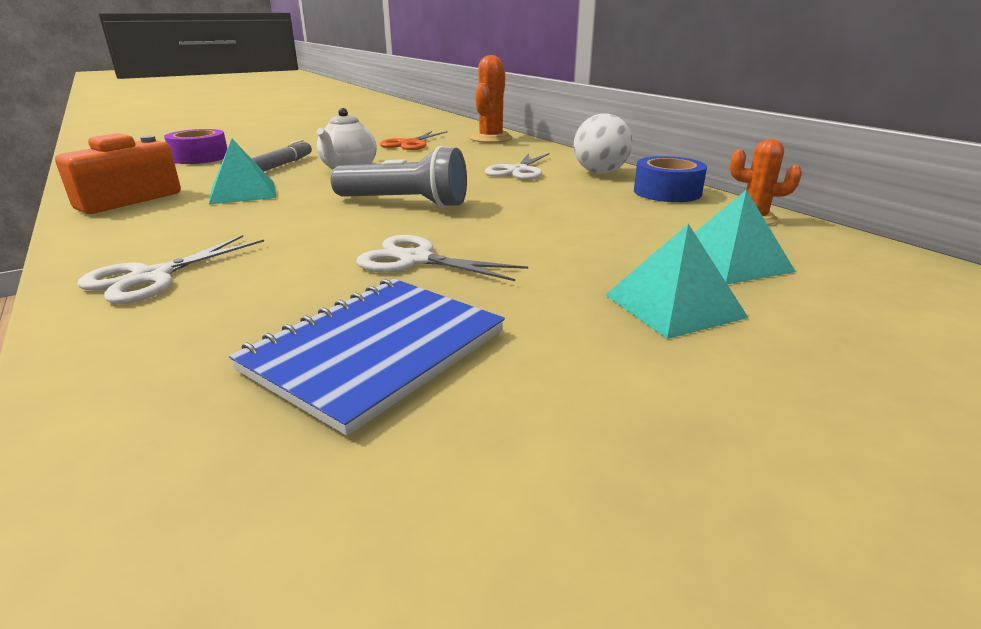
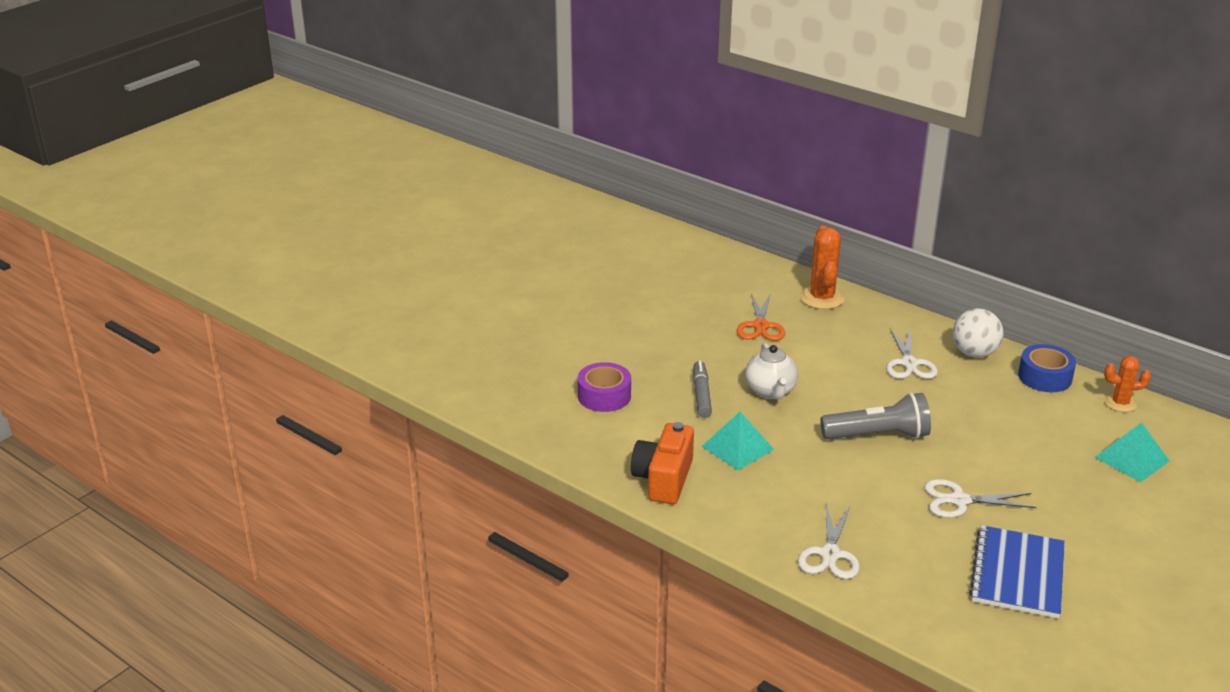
camera: 20 degrees left, 5 degrees up
(674, 305) = (1125, 507): turquoise pyramid -> none

